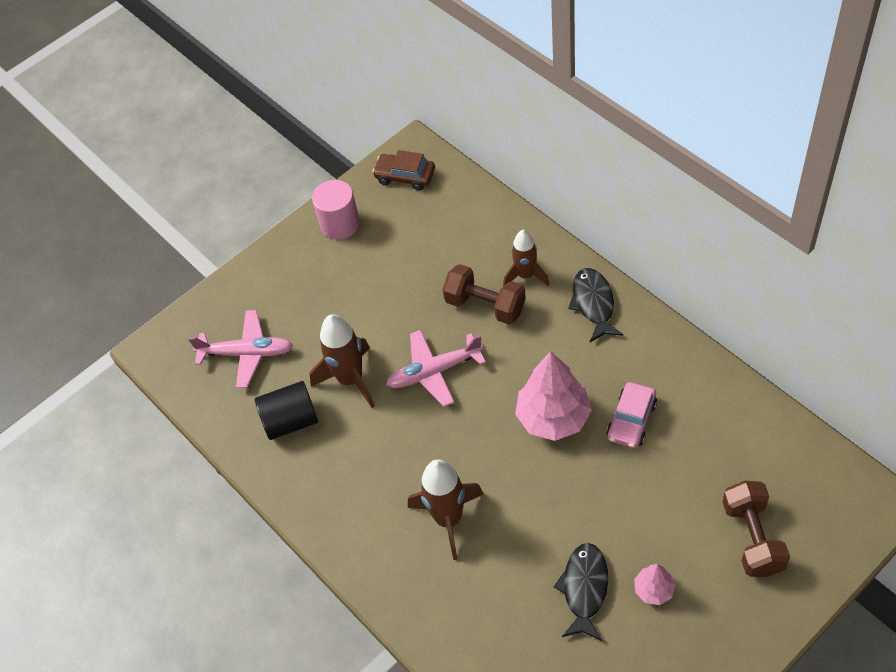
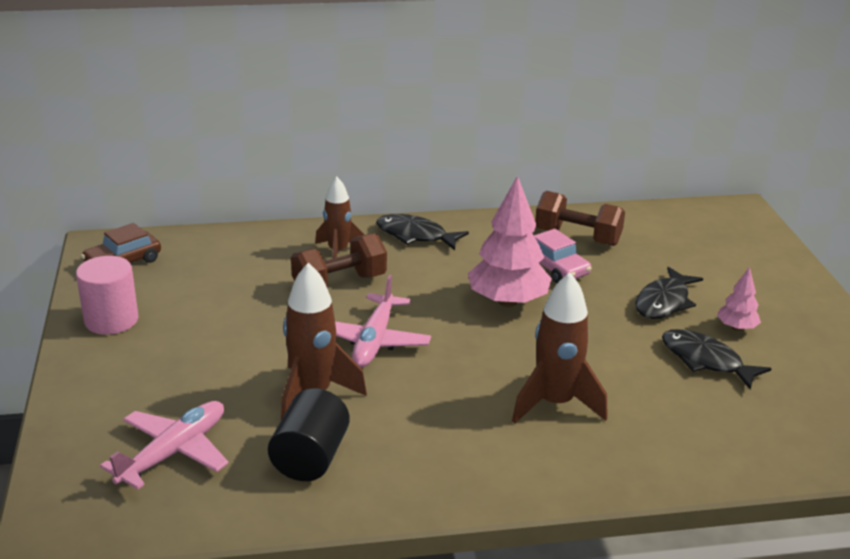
camera: 65 degrees left, 25 degrees down
(647, 520) = (664, 302): none -> black fish
(752, 538) = (725, 266): brown dumbbell -> brown dumbbell (577, 237)

